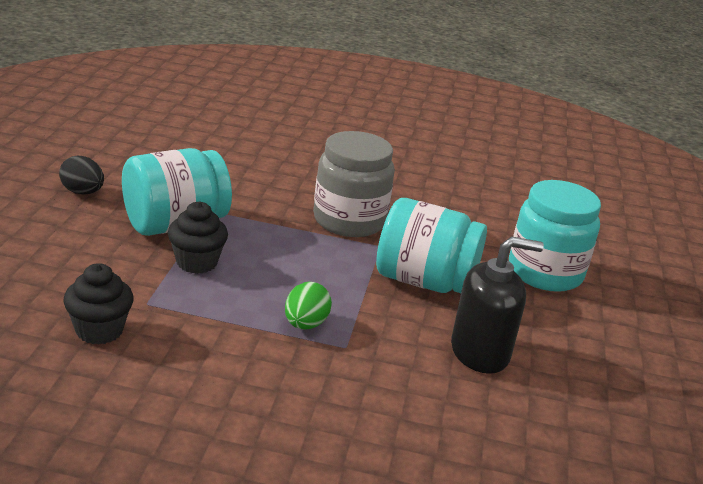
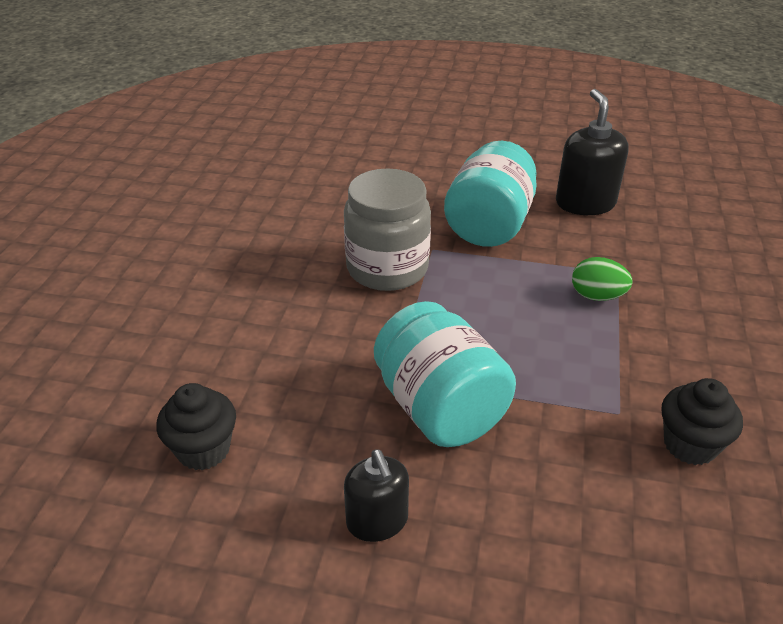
camera: 85 degrees left, 10 degrees up
(82, 192) = (377, 521): black egg -> black soap dispenser
(196, 262) = (520, 380): black cupcake -> black cupcake (203, 449)
(545, 272) = (446, 162): turquoise jar -> none

